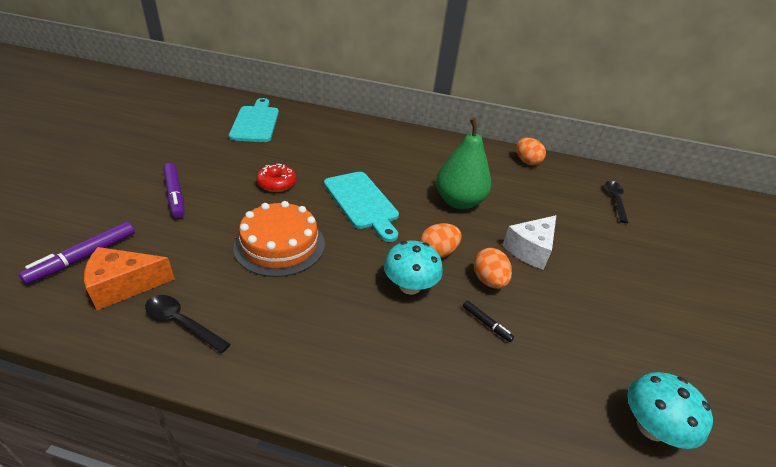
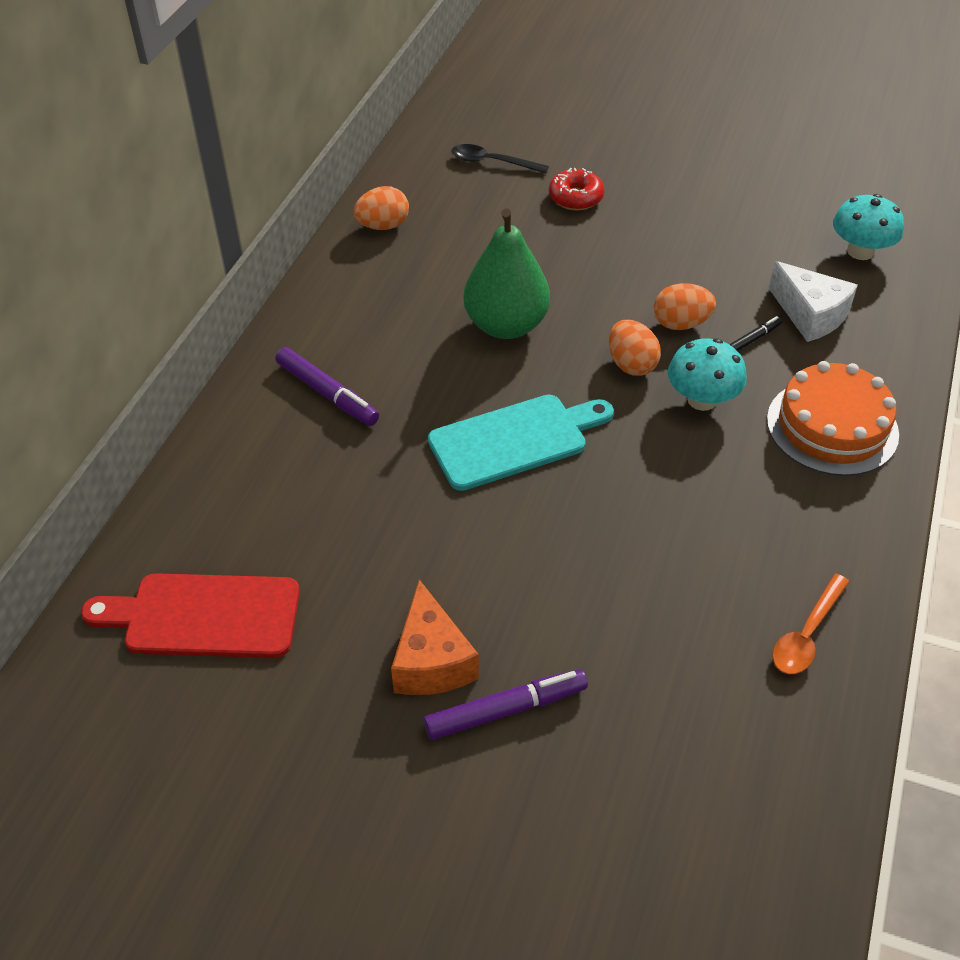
camera: 80 degrees left, 10 degrees up
(84, 257) = (695, 799): purple marker -> purple marker (327, 393)
(124, 285) = (750, 721): orange cheese -> orange cheese (431, 660)
(182, 322) = (806, 634): black spoon -> orange spoon
(255, 122) = (203, 616): turquoise cutting board -> red cutting board
(277, 183) = (462, 557): red donut -> red donut (575, 197)
(280, 245) = (634, 541): orange cake -> orange cake (832, 426)
(530, 250) = (614, 273): white cheese -> white cheese (810, 315)

